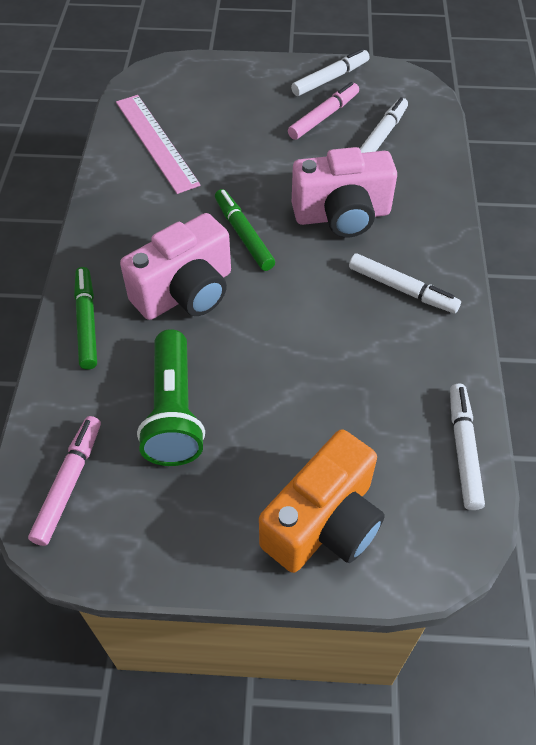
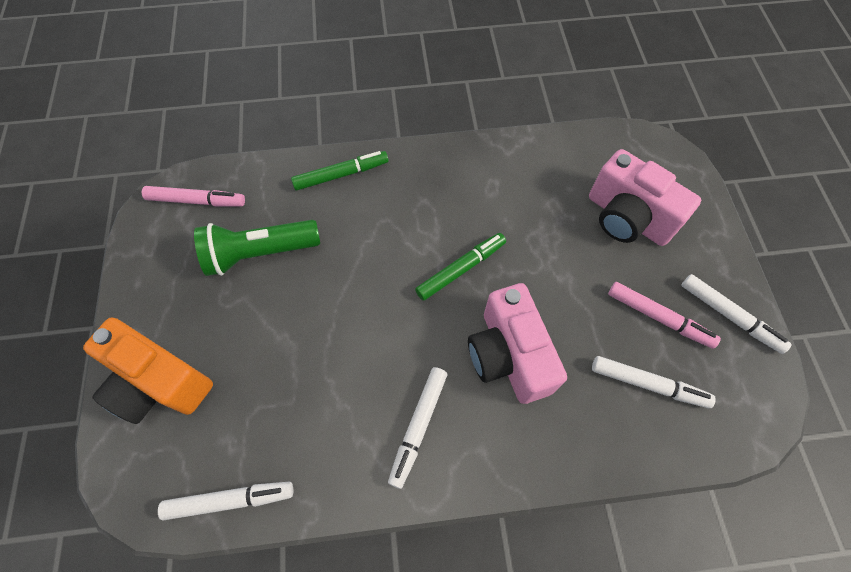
camera: 80 degrees right, 10 degrees up
(156, 142) = (564, 173): pink ruler -> none
(186, 292) = (383, 236): pink camera -> pink camera (627, 218)

